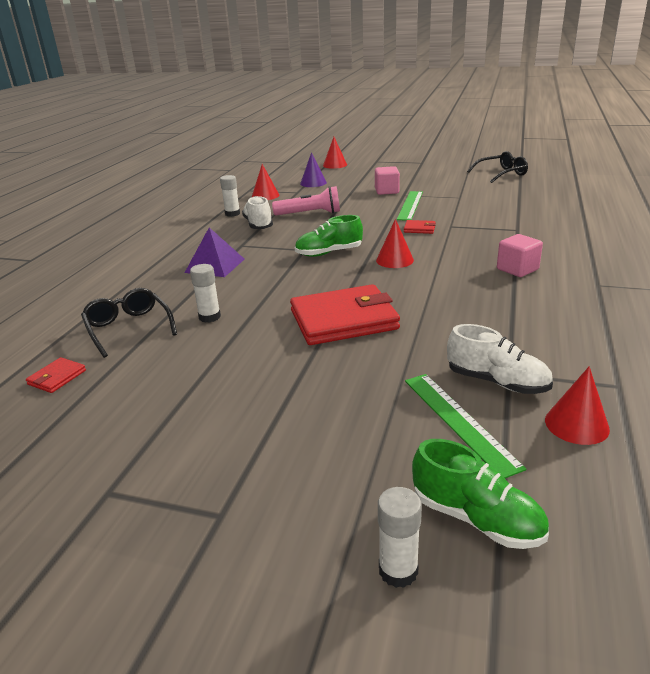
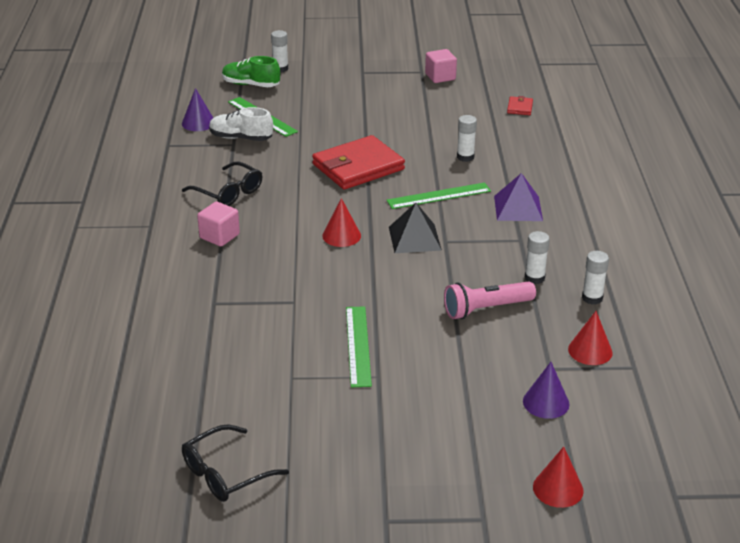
camera: 160 degrees right, 5 degrees up
(128, 328) = (518, 142): black glasses -> black glasses (229, 193)
(258, 225) = (534, 278): white shoe -> white glue stick
(277, 282) = (439, 196): none -> green ruler
(329, 253) = (415, 238): green shoe -> black pyramid
(386, 191) = (408, 385): pink cube -> pink cube (440, 77)
(419, 229) = (330, 291): red wallet -> none
(576, 424) = (198, 123): red cone -> purple cone

